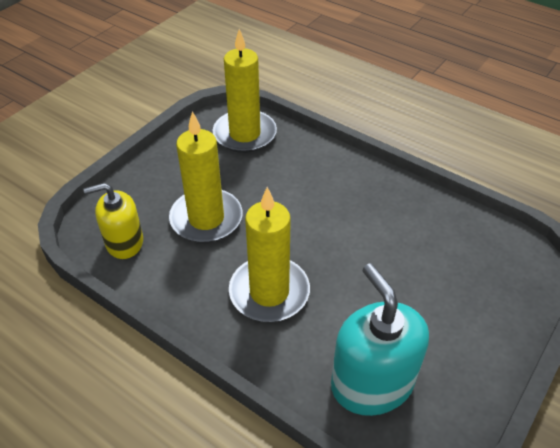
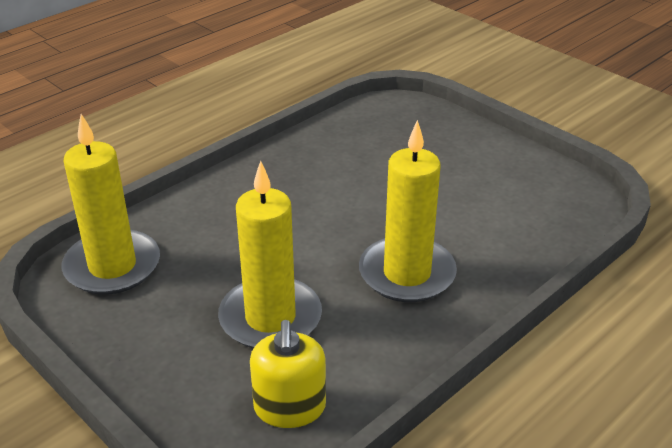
camera: 80 degrees left, 10 degrees down
(372, 383) = (528, 219): turquoise soap dispenser -> none

